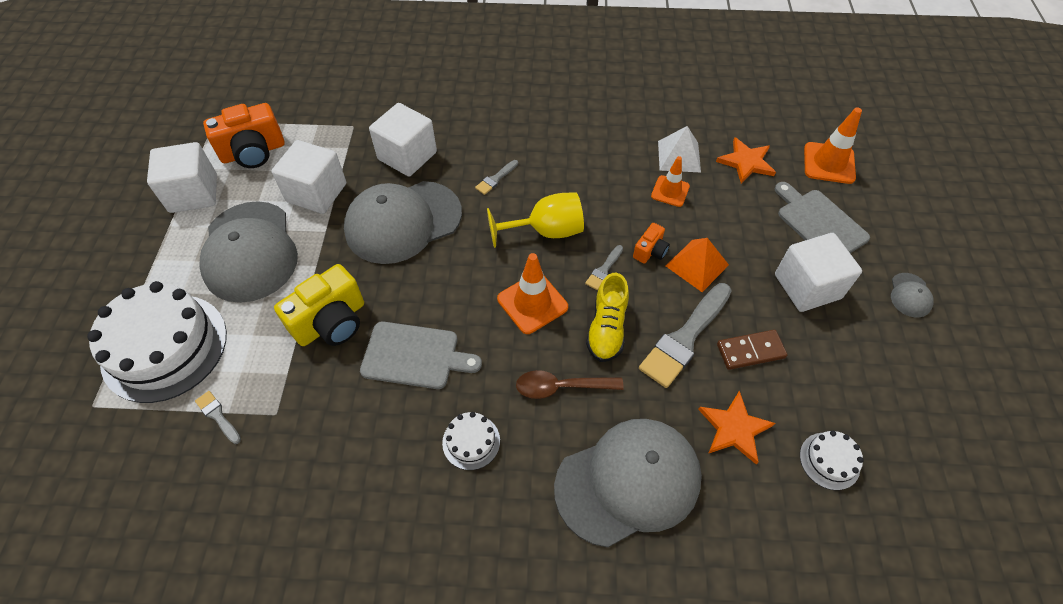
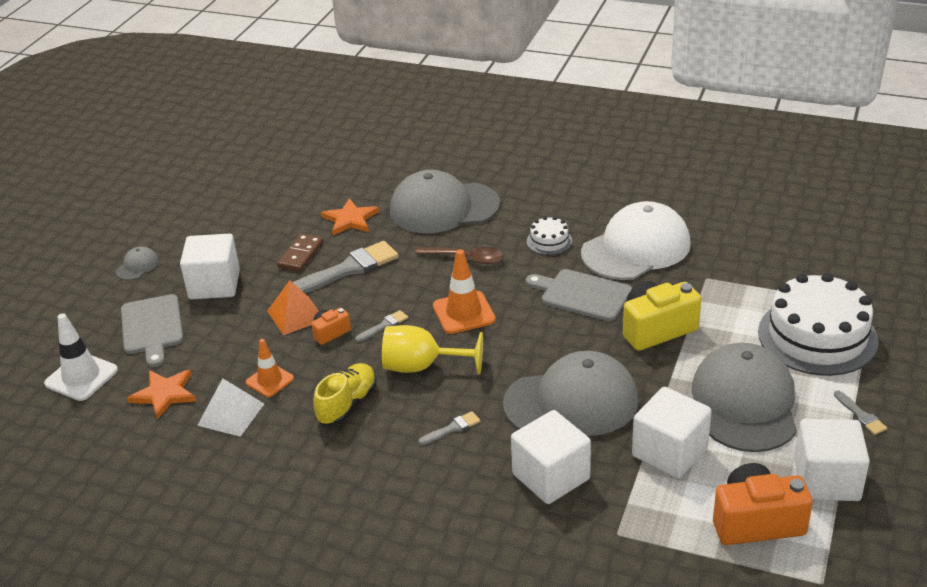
camera: 160 degrees left, 20 degrees down
(218, 416) = (756, 284): grey brush -> grey brush (860, 415)
(361, 451) = (636, 248): none -> white cap
(607, 328) = (408, 286): yellow shoe -> yellow shoe (347, 404)
(750, 351) = (301, 255): brown domino -> brown domino turned 75 degrees counterclockwise
(829, 163) = (81, 377): orange traffic cone -> white traffic cone
(829, 461) = (299, 197): white cake -> none

